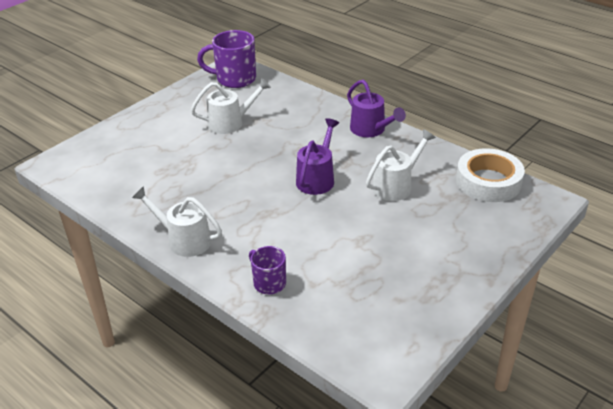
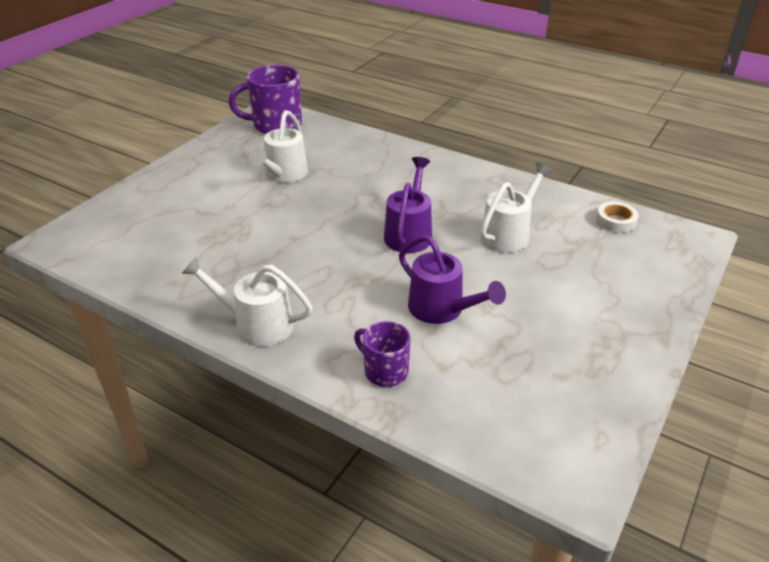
camera: 10 degrees left, 0 degrees up
(231, 123) = (283, 175): white watering can -> white watering can turned 135 degrees clockwise
(371, 130) = (457, 173): purple watering can -> purple watering can (442, 310)
(488, 181) = (615, 221): white tape -> white tape, size x0.50

